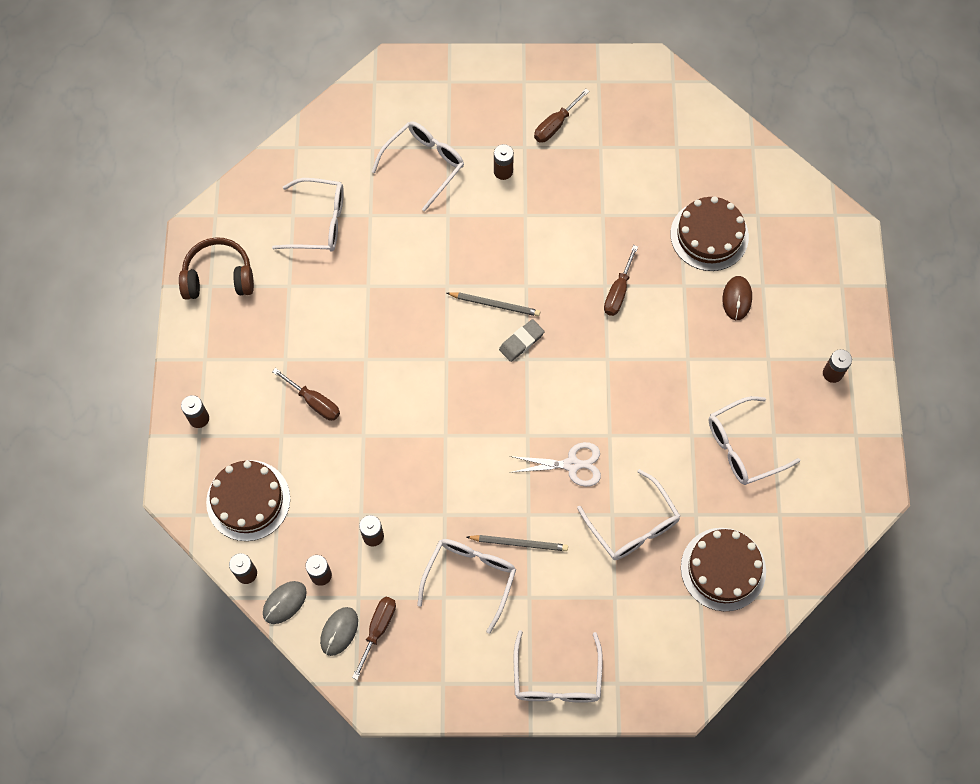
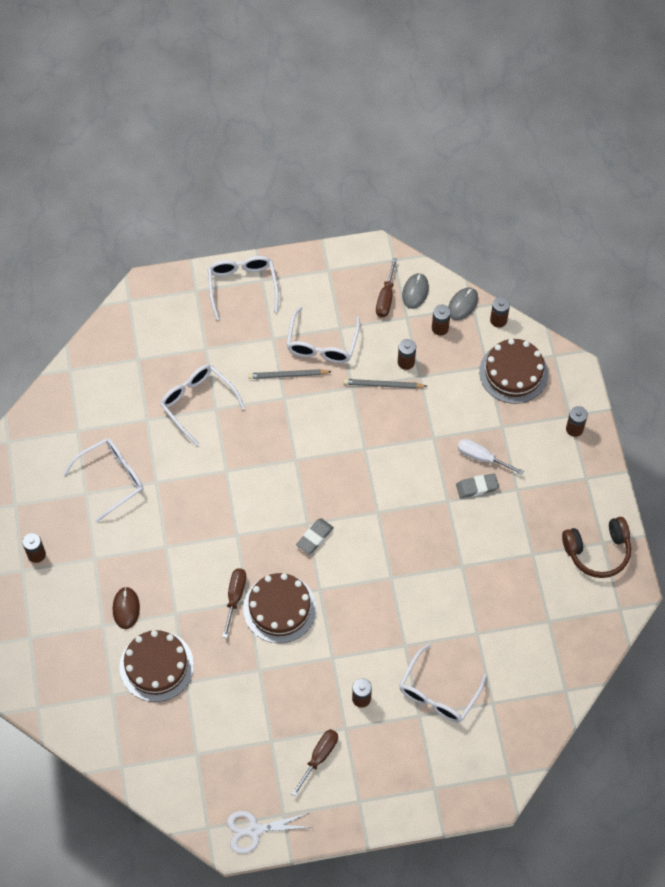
camera: 170 degrees right, 5 degrees down
(314, 402) = (482, 457): brown screwdriver -> white screwdriver
(319, 222) = (522, 618): white glasses -> none
(329, 368) = (477, 487): none -> grey eraser
(495, 304) = (344, 567): grey pencil -> grey pencil (383, 385)
(572, 465) = (254, 442): white scissors -> white scissors (254, 830)
(723, 569) = (121, 382): brown cake -> brown cake (279, 608)

